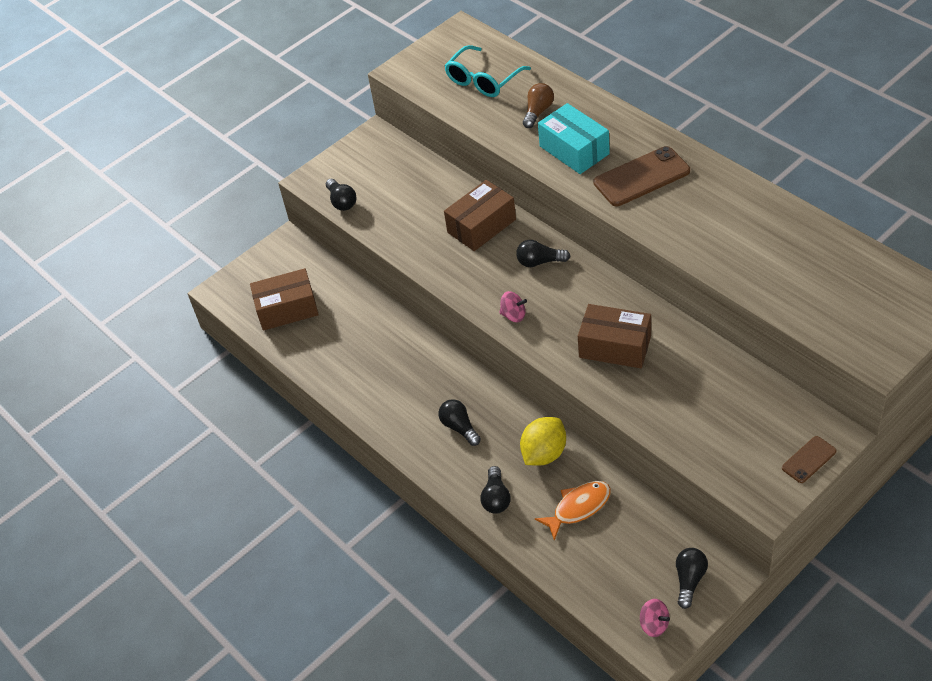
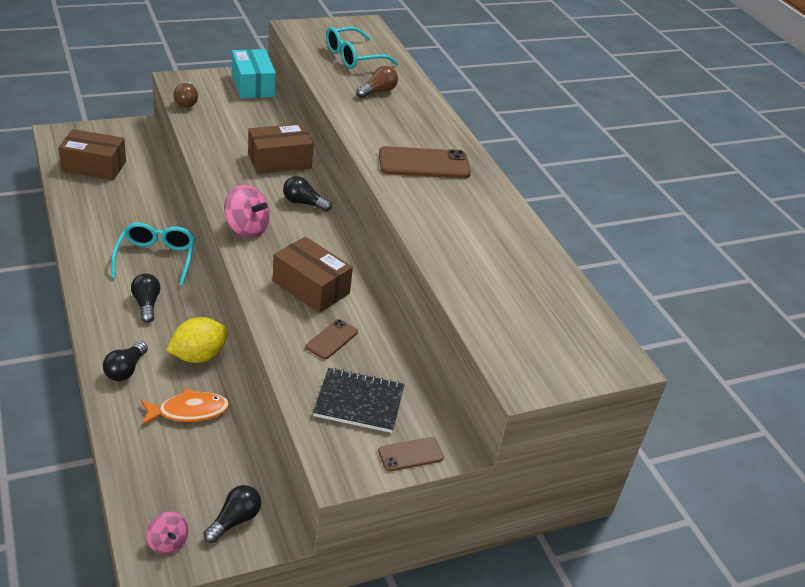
camera: 10 degrees right, 10 degrees down
(342, 201) = (186, 102): black light bulb -> brown light bulb
(428, 377) = (156, 258): none -> turquoise glasses
(513, 315) = (246, 228): pink spinning top -> pink spinning top, size x1.64
(574, 150) = (384, 125): turquoise box -> turquoise box (253, 85)
(671, 388) = (332, 339): none -> brown phone
(736, 435) = (359, 402): none -> black notebook

